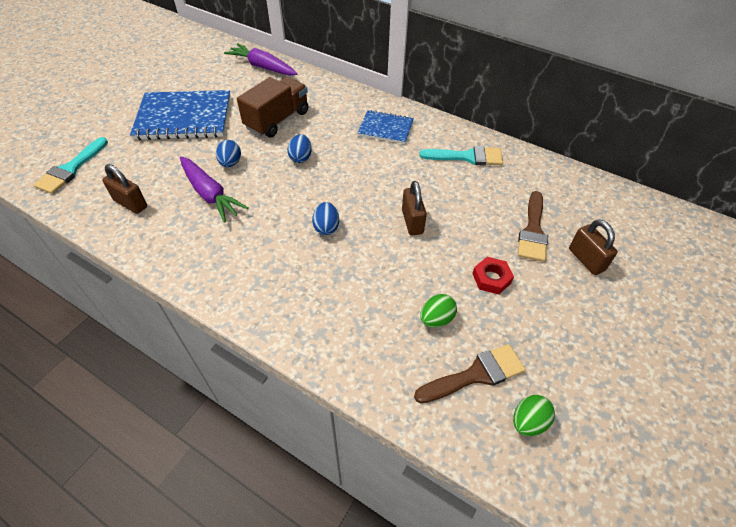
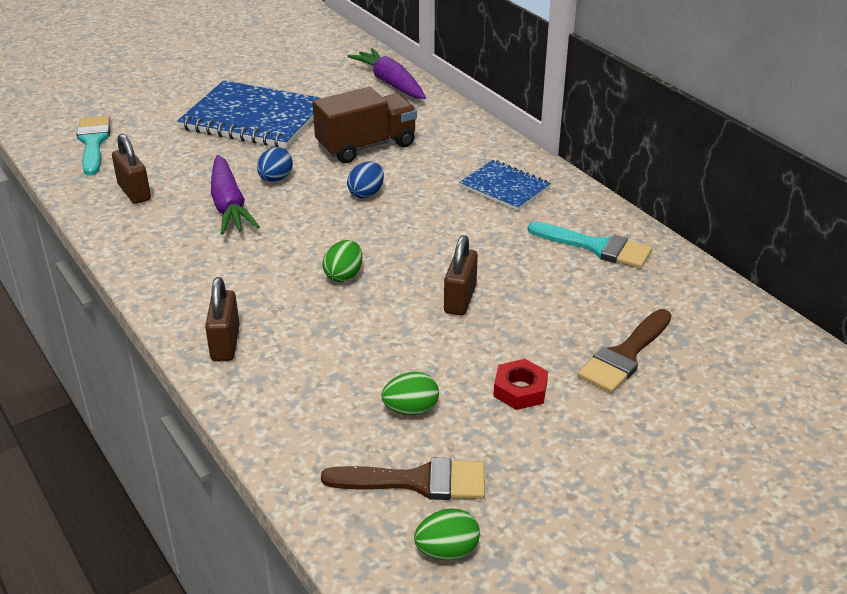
camera: 25 degrees right, 15 degrees down
(71, 169) = (93, 142): turquoise brush -> turquoise brush turned 120 degrees clockwise
(326, 227) = (344, 275): blue egg -> green egg
(586, 260) = (678, 410): brown padlock -> brown padlock (225, 343)

